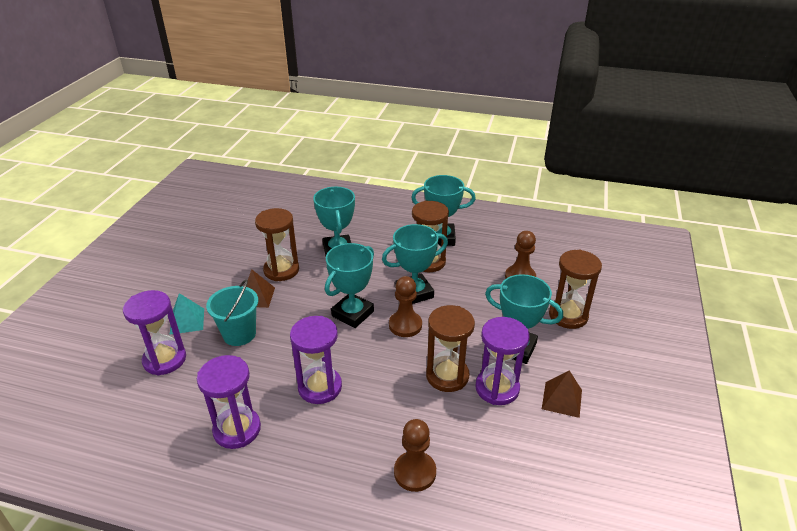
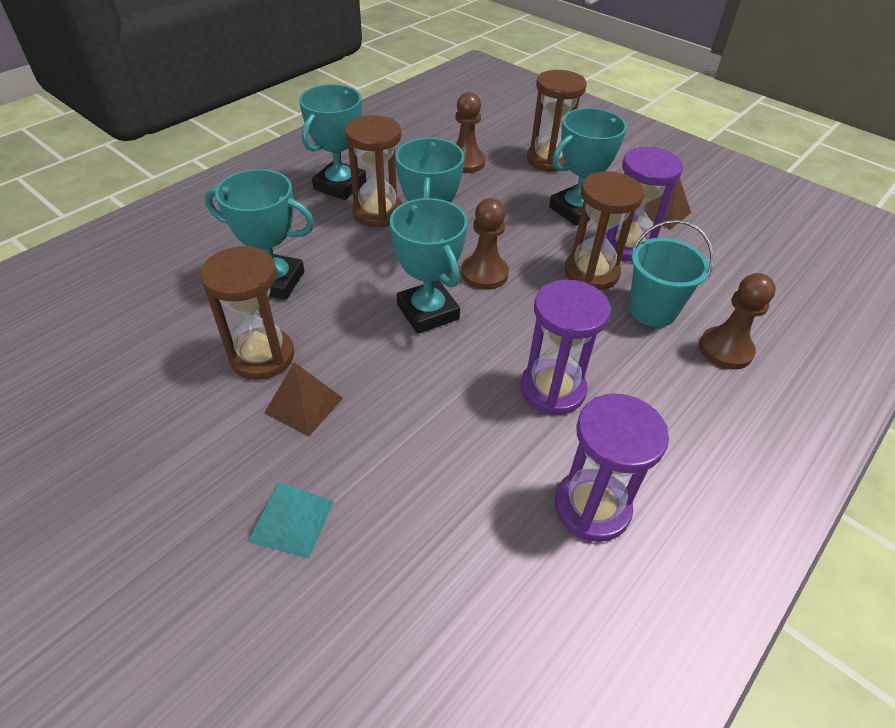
camera: 65 degrees left, 10 degrees up
(165, 359) = (375, 579): purple hourglass -> none
(239, 334) = (381, 452): turquoise bucket -> turquoise bucket (652, 310)

